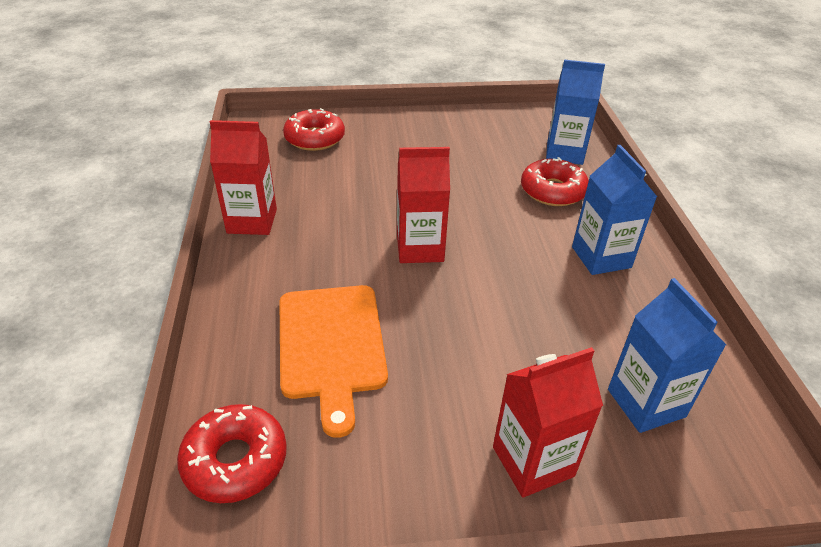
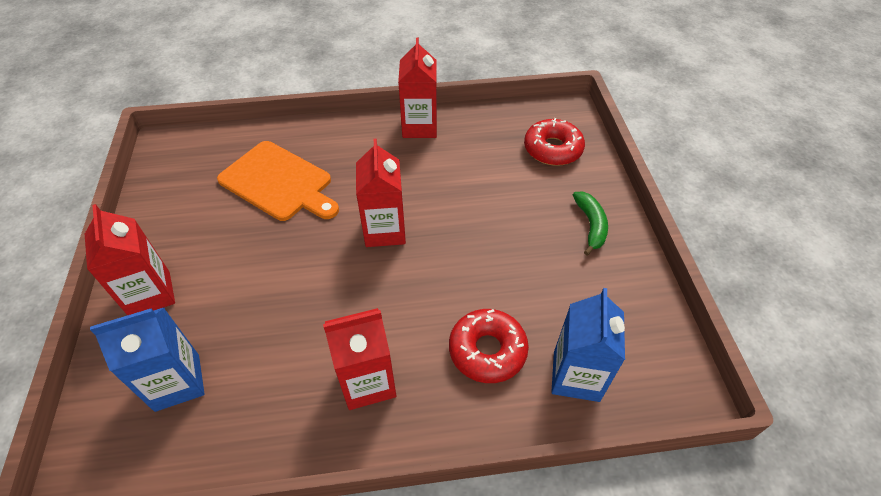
camera: 90 degrees right, 10 degrees up
(235, 460) = (198, 150): red donut -> none
(331, 346) = (279, 183): orange cutting board -> orange cutting board turned 135 degrees counterclockwise
(416, 130) = (591, 225): none -> green banana
(601, 257) = (367, 382): blue carton -> red carton

